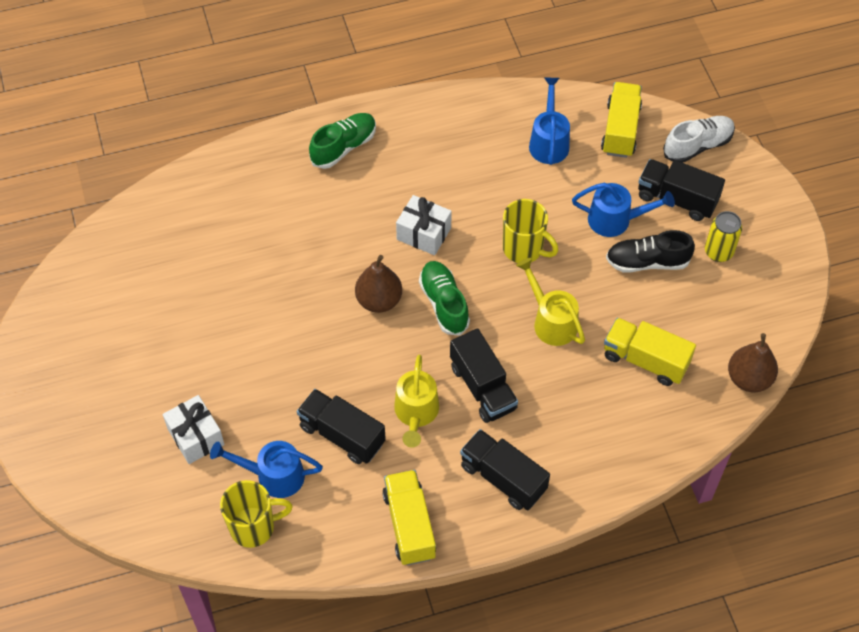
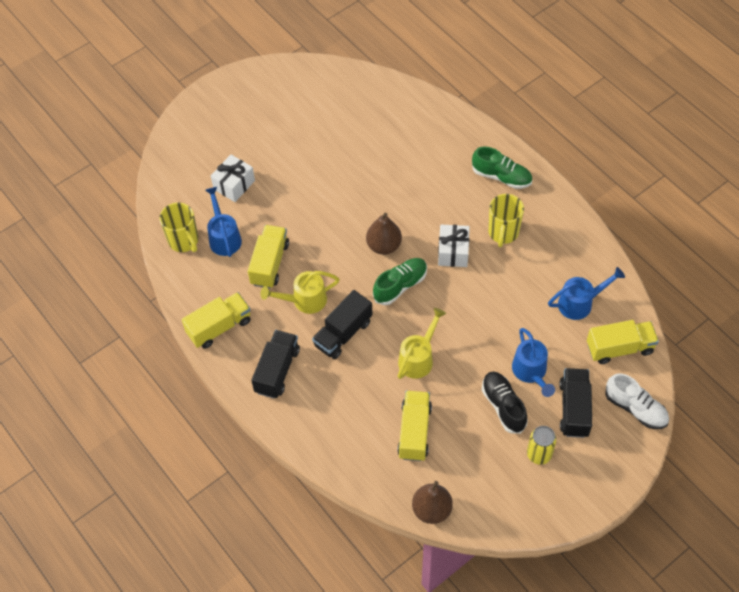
camera: 70 degrees right, 0 degrees up
(342, 435) = (270, 264): black truck -> yellow truck
(524, 249) = (472, 319): yellow mug -> yellow mug (503, 233)

